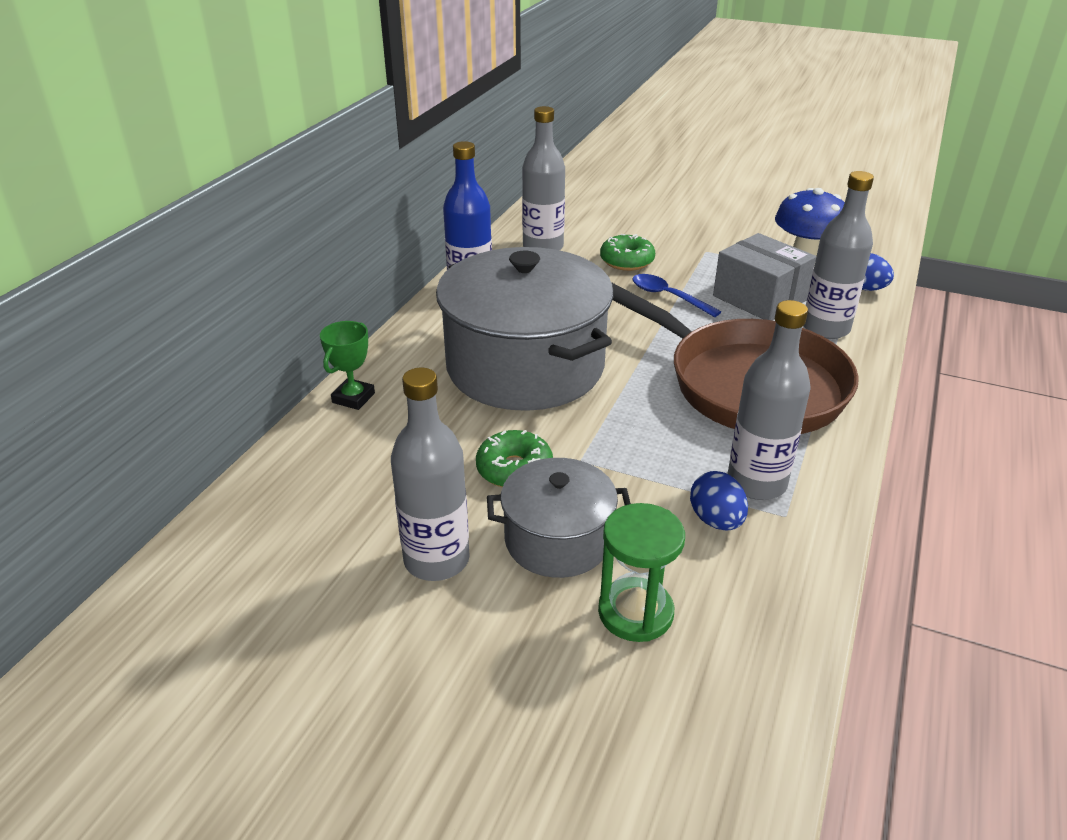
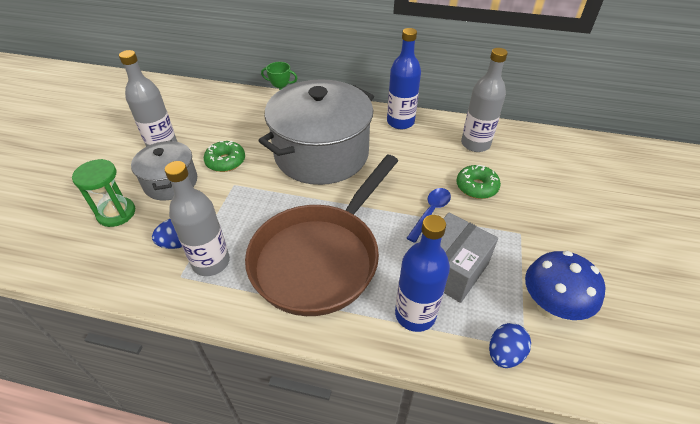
camera: 80 degrees right, 10 degrees up
(825, 328) = (415, 314): grey bottle -> blue bottle

